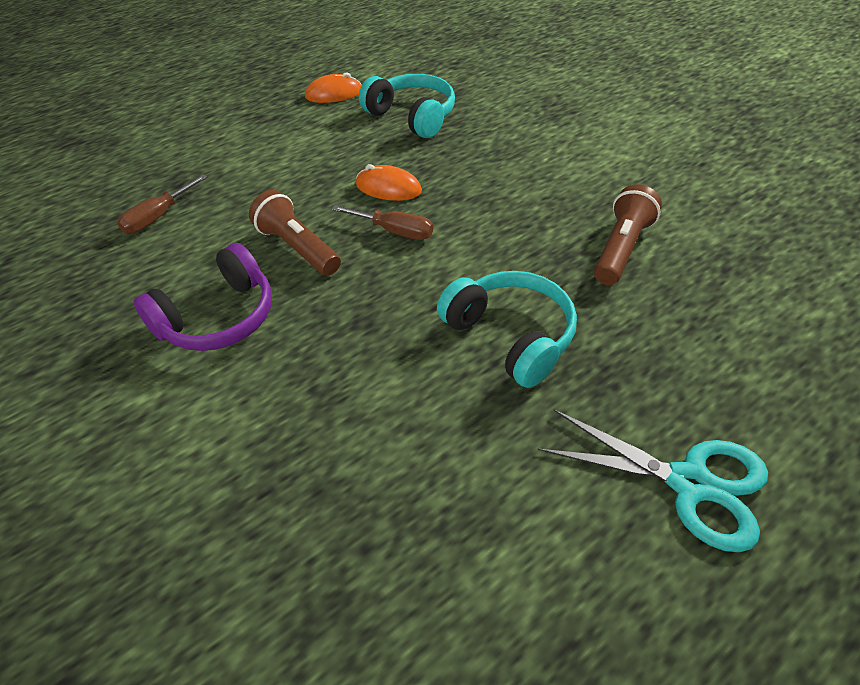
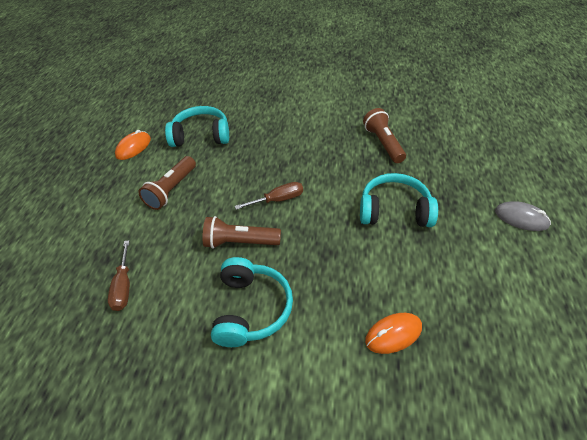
camera: 45 degrees left, 0 degrees up
(218, 318) = (251, 309): purple headphones -> turquoise headphones
(310, 156) = (171, 190): none -> brown flashlight
(388, 188) = (243, 180): orange mouse -> orange mouse (393, 334)
(689, 483) = (521, 218): turquoise scissors -> grey mouse

